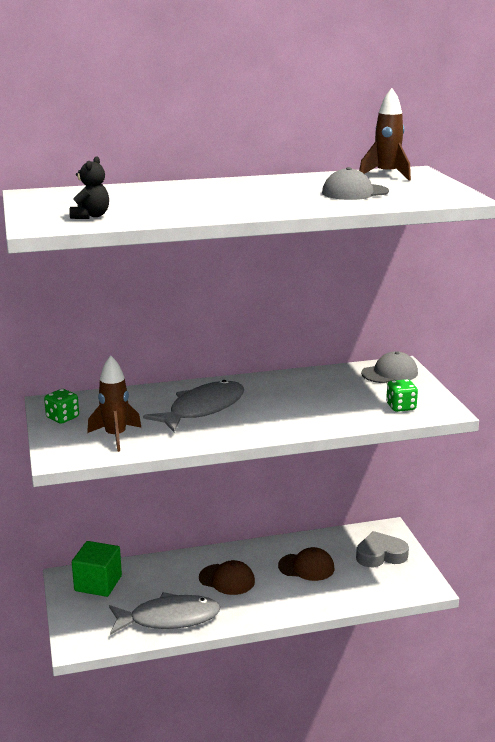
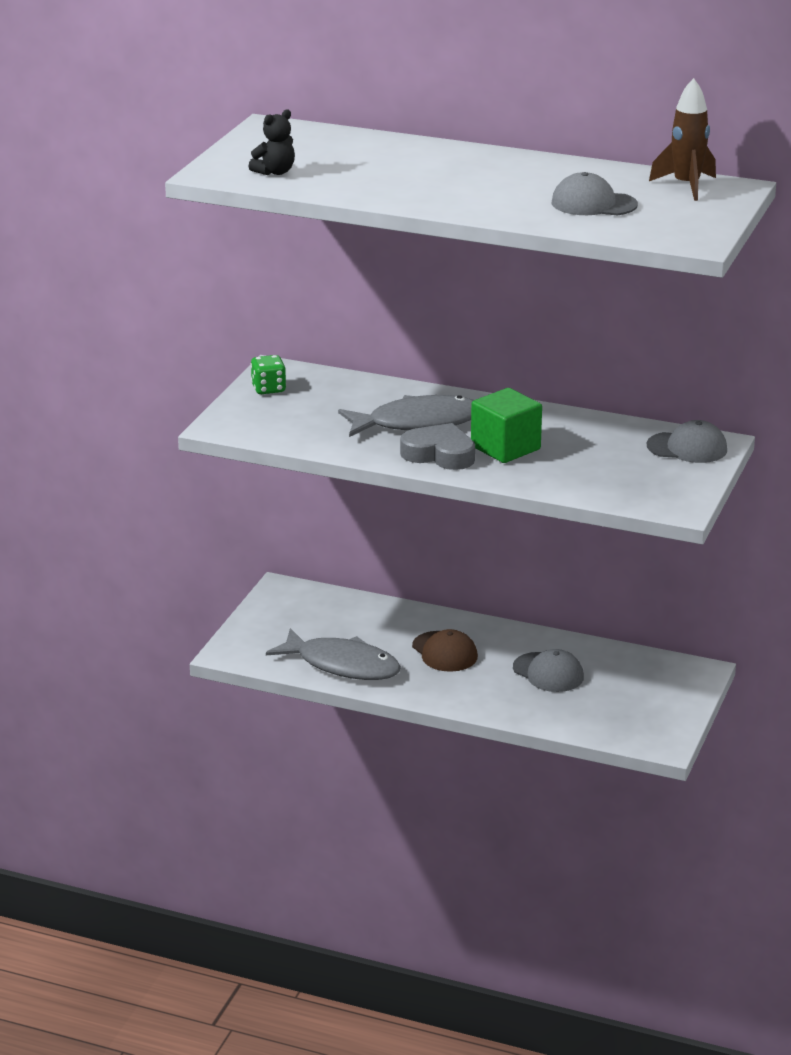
camera: 35 degrees right, 5 degrees up
(98, 583) = (306, 606): green cube -> green cube (505, 448)
(116, 436) = (295, 424): brown rocket -> none
(306, 567) = (548, 673): brown cap -> grey cap
(380, 555) = (652, 693): grey heart -> grey heart (439, 454)
(401, 407) = (635, 488): green dice -> none

